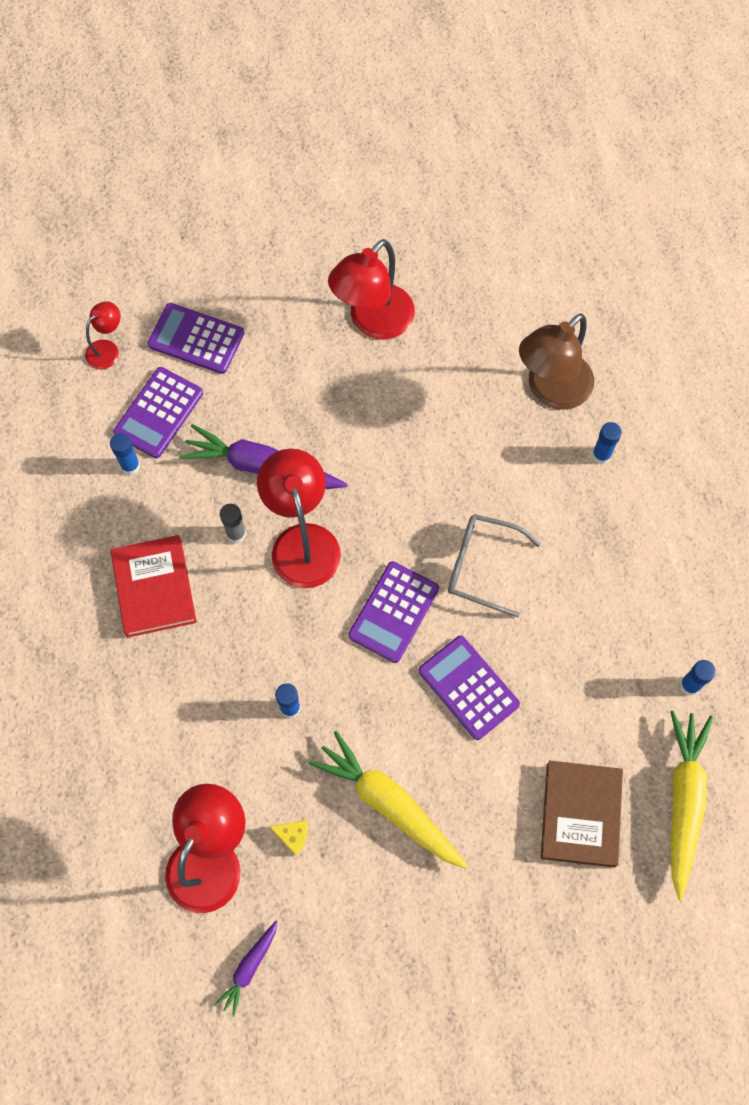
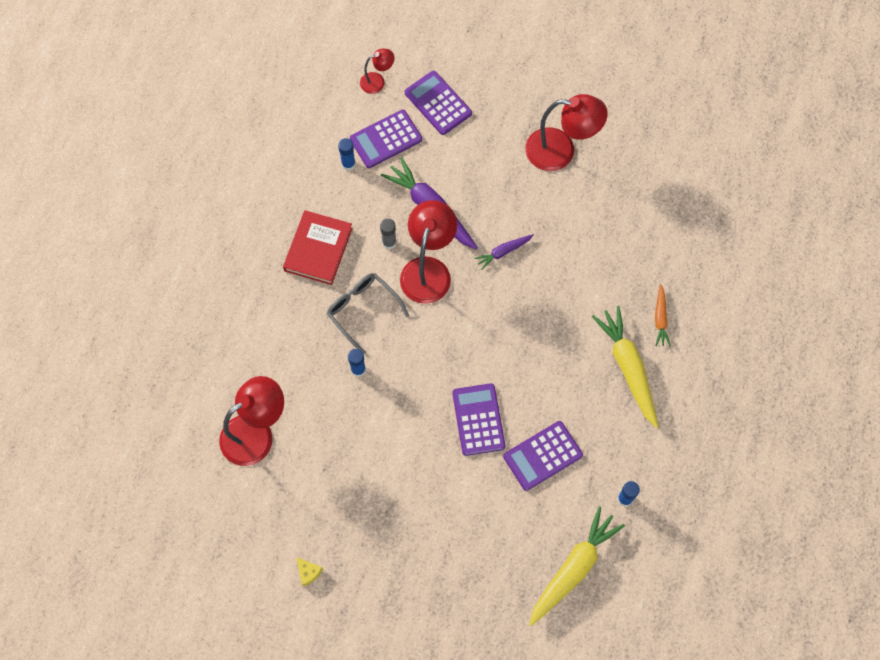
camera: 30 degrees right, 0 degrees up
(249, 967) = (241, 511): purple carrot -> purple carrot (503, 252)
(293, 836) = (313, 448): yellow cheese -> yellow cheese (308, 572)
(373, 322) = (561, 151): red lamp -> red lamp turned 150 degrees counterclockwise
(389, 804) = (384, 463): yellow carrot -> yellow carrot (628, 368)
(394, 612) = (459, 346): purple calculator -> purple calculator (543, 456)
(482, 566) = (534, 348): grey glasses -> grey glasses (362, 310)
(551, 390) = (653, 258): brown lamp -> none
(580, 814) = (501, 538): brown book -> none
(601, 455) = (660, 318): blue glue stick -> orange carrot

